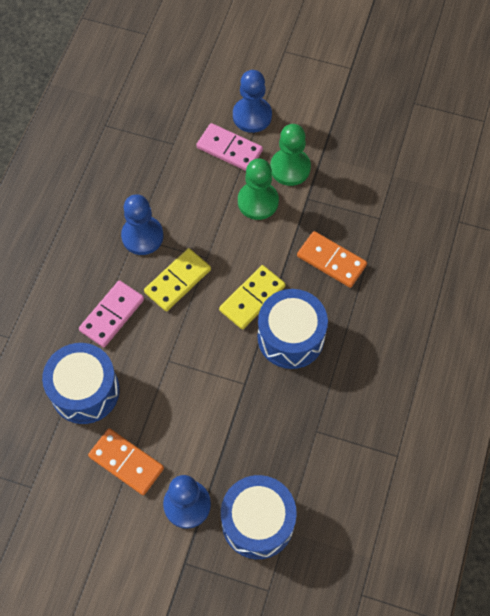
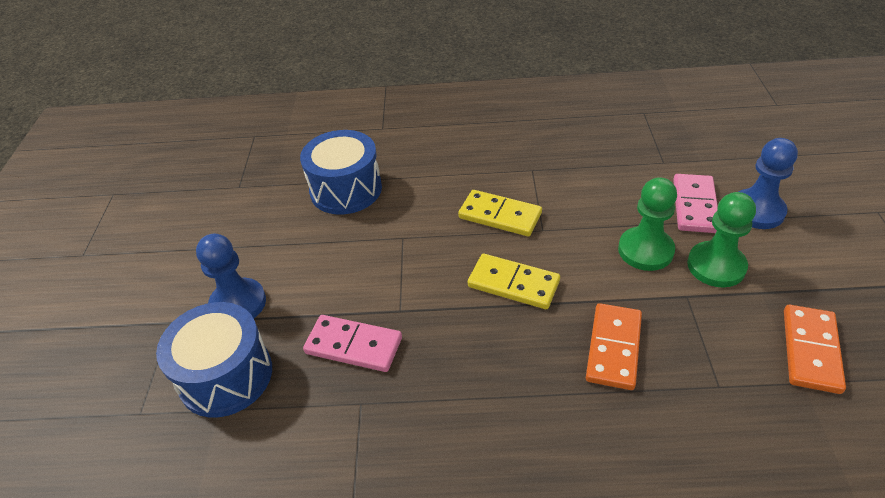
camera: 75 degrees right, 20 degrees down
(112, 315) = (435, 181): pink domino -> pink domino (354, 345)
(126, 462) = (277, 241): orange domino -> orange domino (811, 350)
(142, 236) = (536, 175): blue pawn -> none
(291, 337) = (480, 337): blue drum -> none

